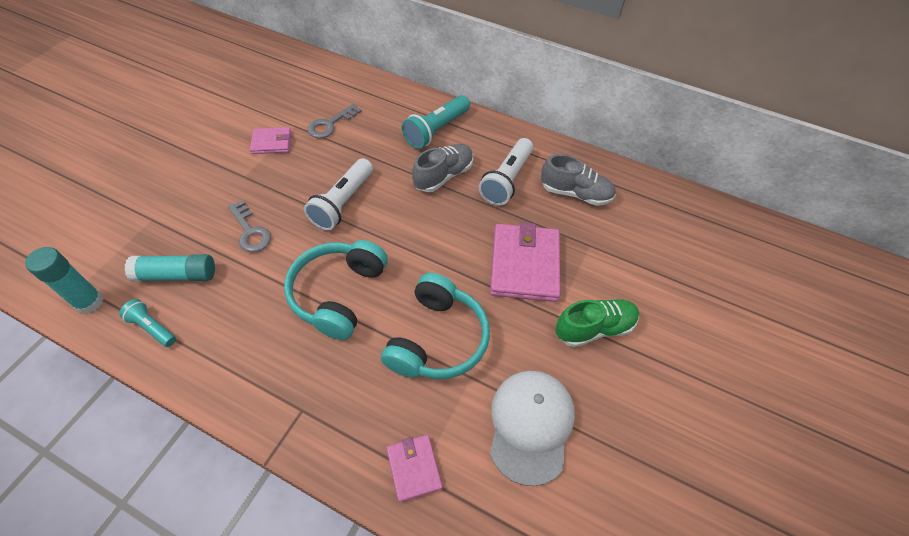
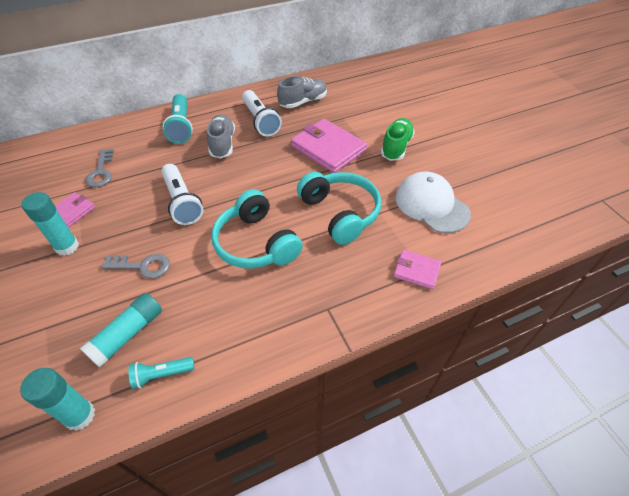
camera: 50 degrees left, 5 degrees down
(235, 169) = (67, 247): none -> turquoise glue stick

